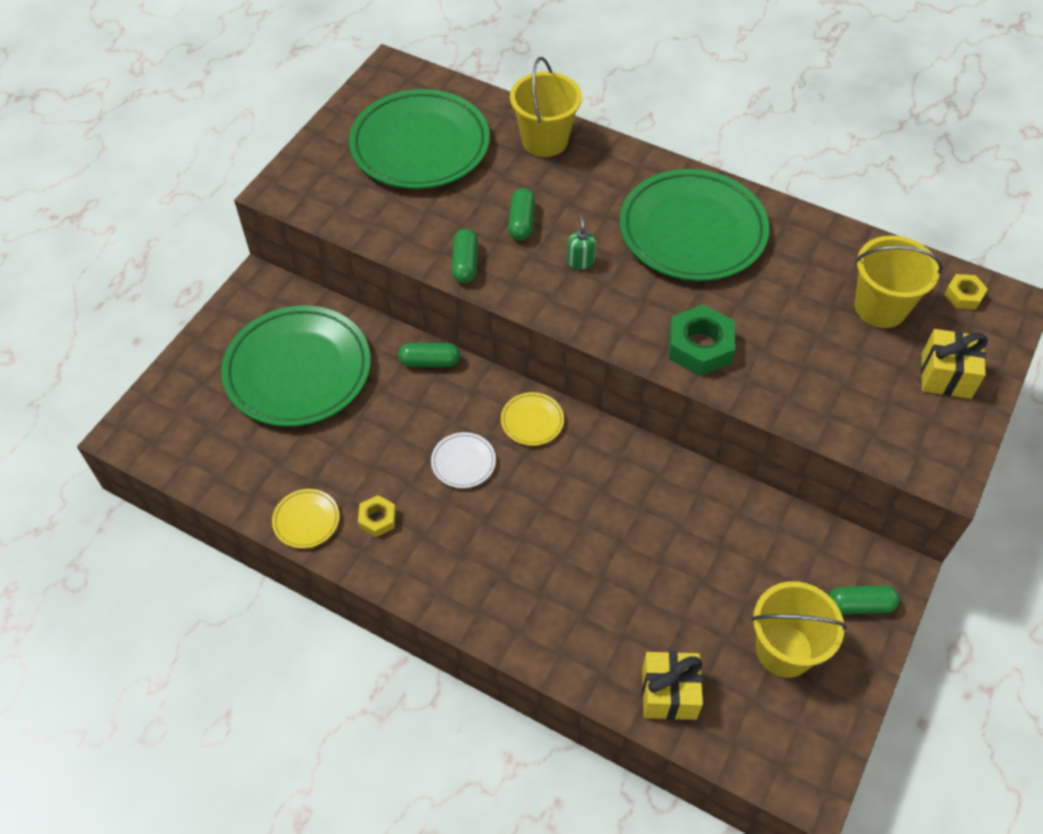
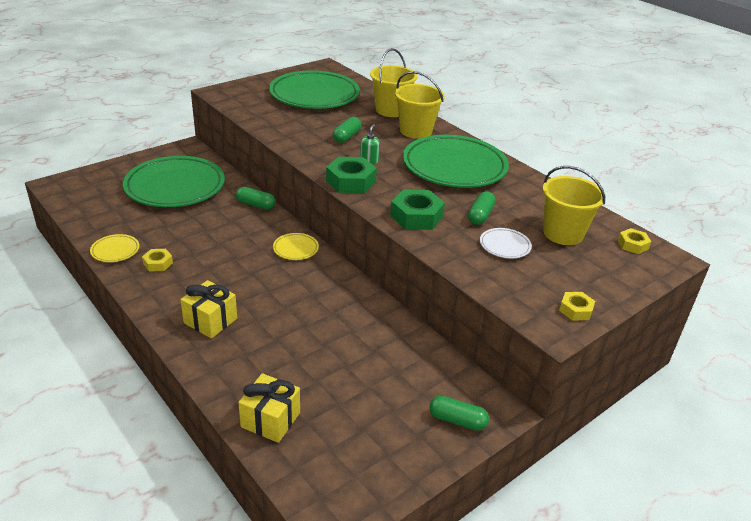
camera: 20 degrees right, 20 degrees down
(463, 462) = (235, 254): white plate -> white plate (504, 246)
(465, 264) = (296, 143): green capsule -> green capsule (480, 215)
(582, 313) = (350, 181): none -> green nut
(784, 650) = (377, 426): yellow bucket -> yellow bucket (416, 131)
(946, 375) = (591, 279): yellow gift -> yellow gift (210, 321)
(952, 432) = (576, 310): none -> yellow nut

